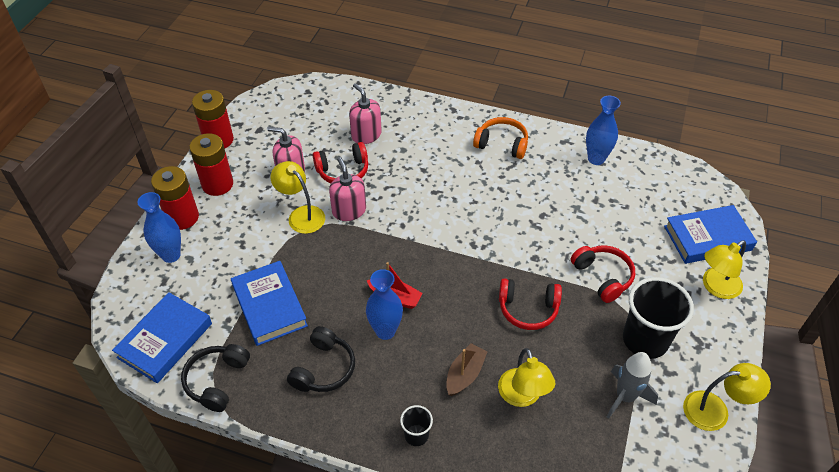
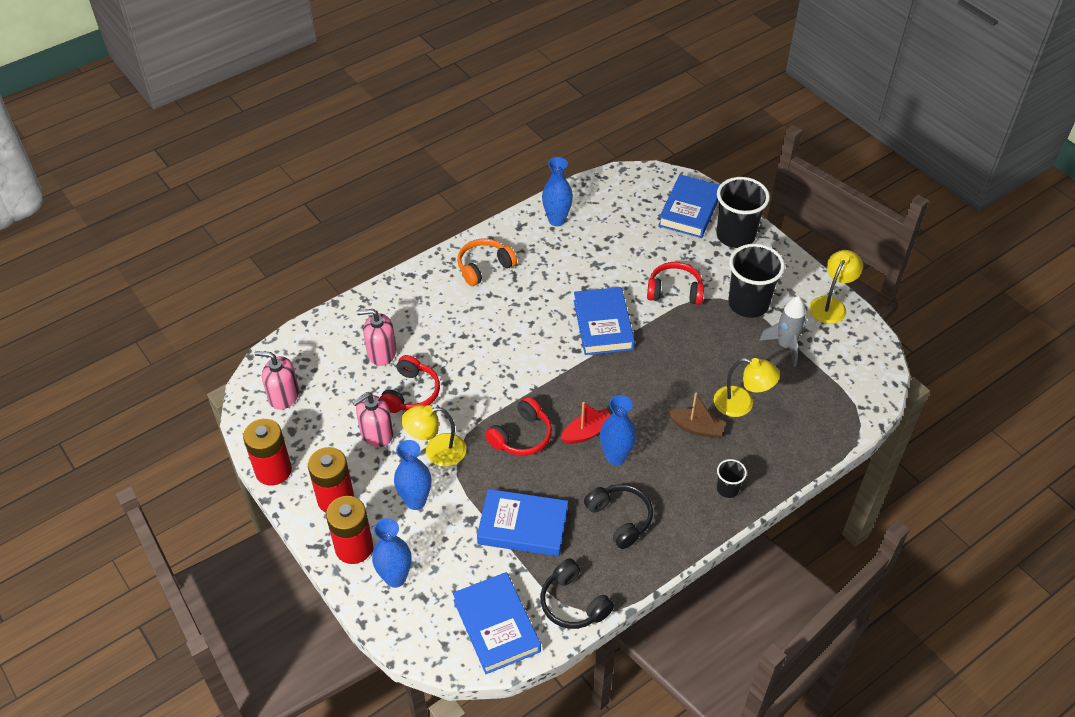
camera: 55 degrees left, 0 degrees up
(247, 228) = (415, 501): none -> blue vase
(349, 211) = (463, 414): pink soap dispenser -> pink soap dispenser (283, 396)
(465, 374) = (696, 428): brown boat -> brown boat turned 135 degrees clockwise
(516, 247) = (603, 325): none -> blue book
(528, 309) = (668, 354): red headphones -> red headphones (521, 436)
(716, 287) = (735, 236): yellow lamp -> black cup

